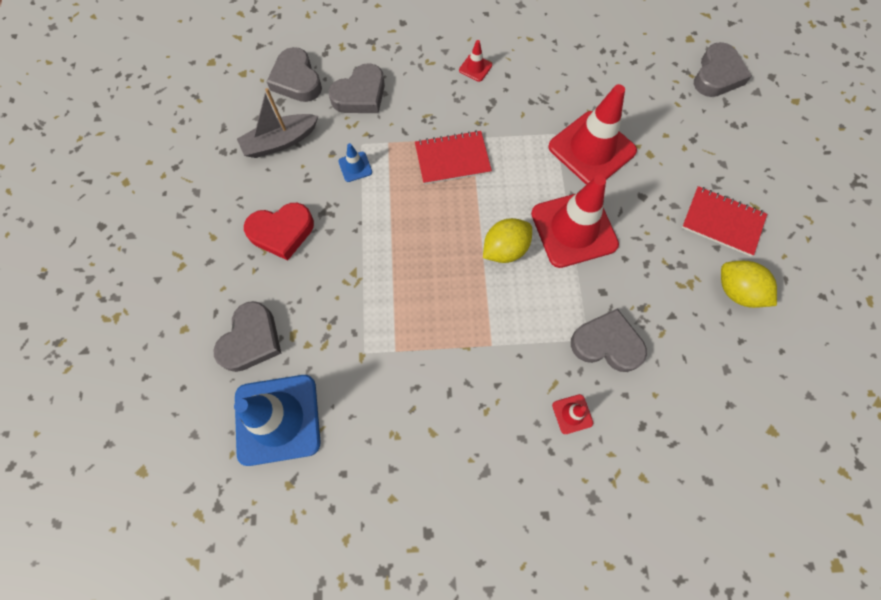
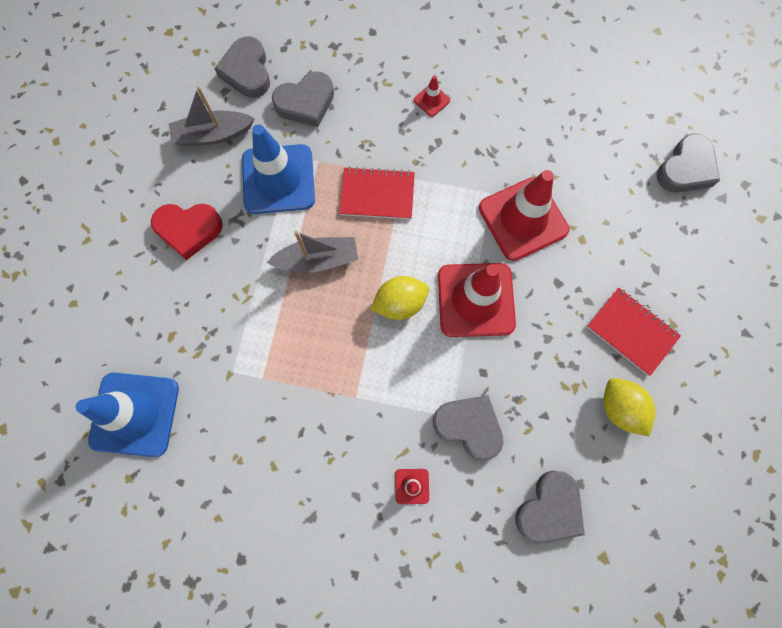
camera: 15 degrees right, 5 degrees up
(251, 340) = (131, 331): grey heart -> grey heart (549, 509)
(355, 167) = (278, 179): blue traffic cone -> blue traffic cone, size x2.39
(415, 229) = (318, 260): none -> grey boat

